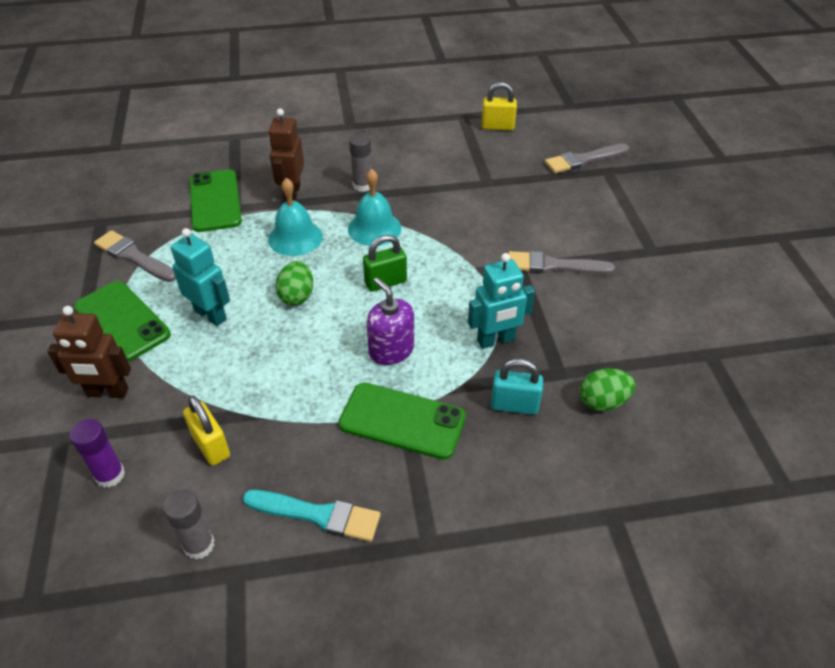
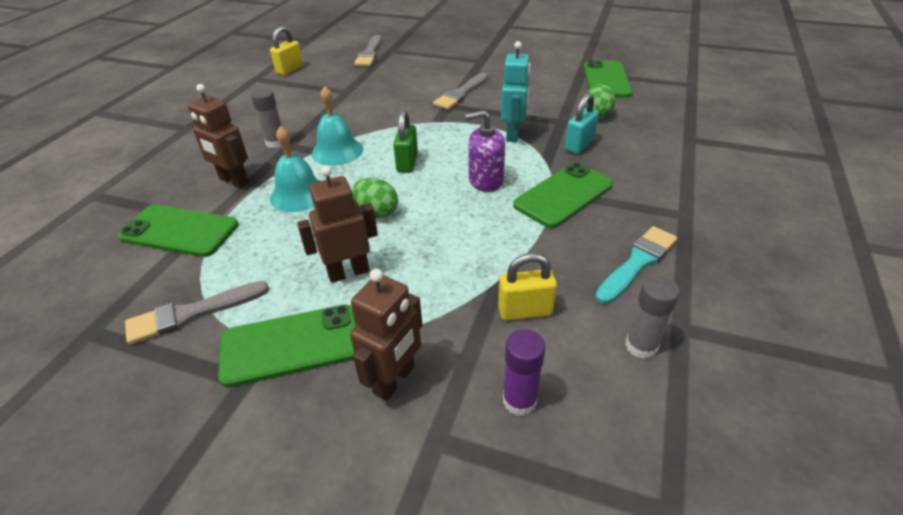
camera: 60 degrees left, 5 degrees down
(210, 315) = (348, 272): turquoise robot -> brown robot
(709, 386) = (606, 80): none -> green phone

